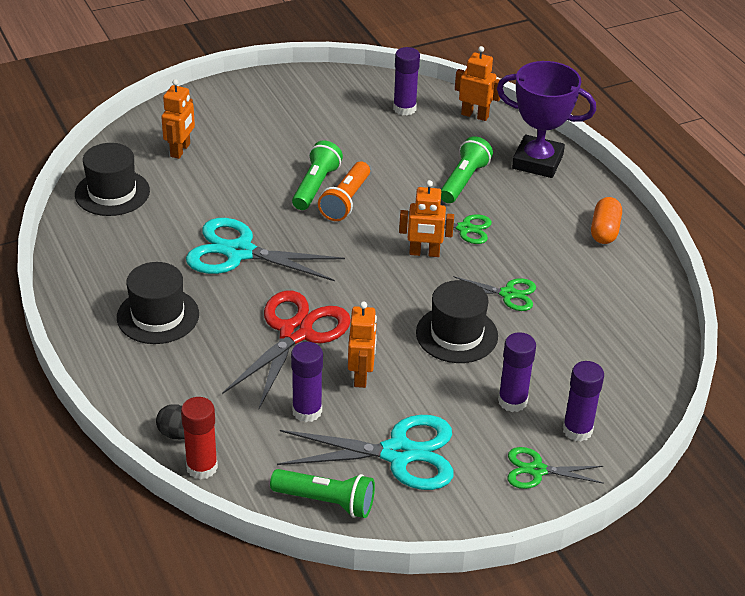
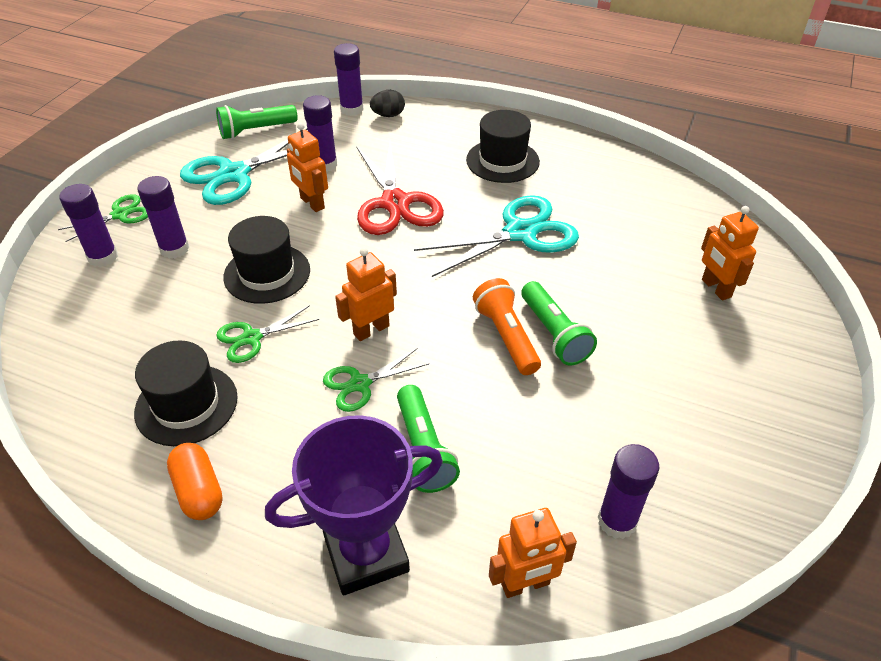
camera: 140 degrees right, 5 degrees up
(112, 193) = (687, 217): black hat -> black hat (186, 404)
(202, 467) = (352, 109): red glue stick -> purple glue stick

